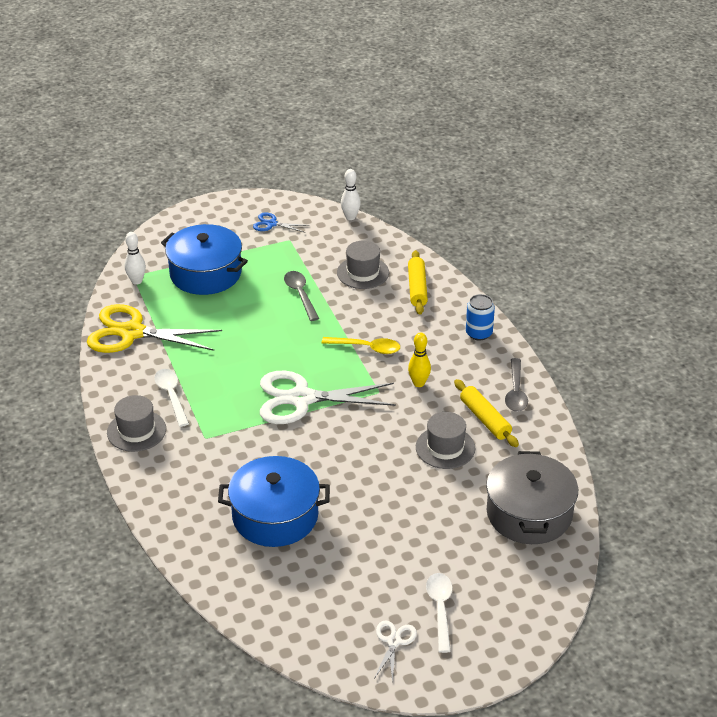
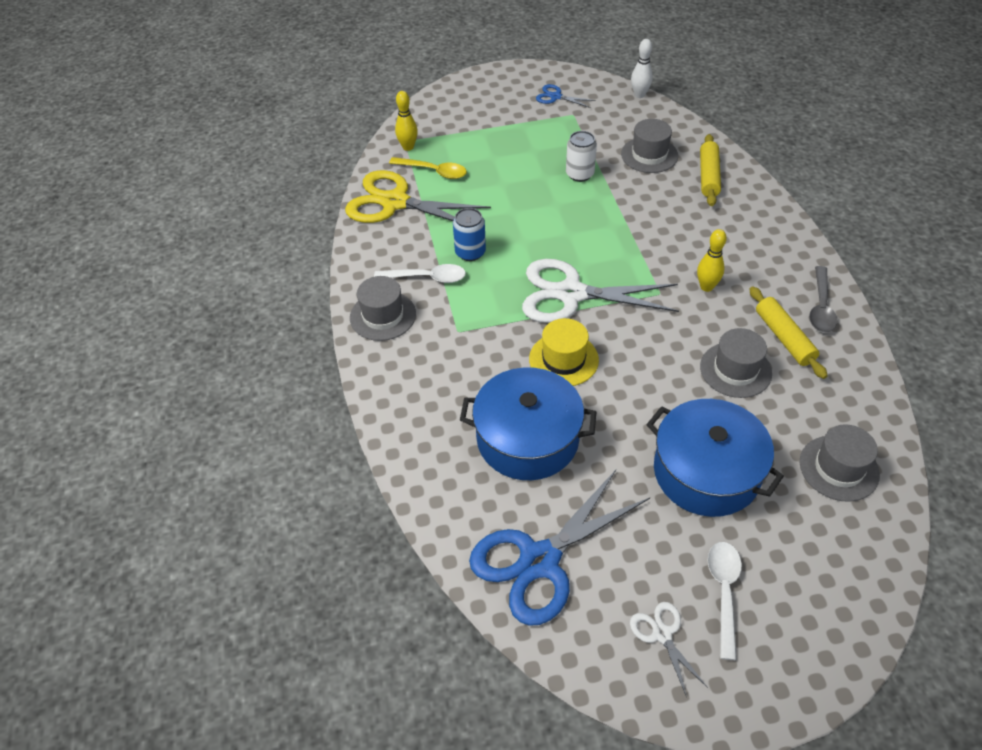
camera: 10 degrees right, 10 degrees up
(136, 281) = (408, 147): white bowling pin -> yellow bowling pin
(171, 396) = (427, 278): white spoon -> white spoon turned 105 degrees clockwise
(205, 273) = (481, 144): blue pot -> blue pot (706, 472)
(294, 602) = (539, 560): none -> blue scissors
(300, 295) = (579, 174): grey spoon -> white can
(300, 452) = (563, 359): none -> yellow hat
(366, 348) = (649, 240): yellow spoon -> yellow spoon (434, 171)
(394, 641) = (662, 634): white scissors -> white scissors turned 45 degrees counterclockwise
(479, 333) = (777, 233): blue can -> blue can (470, 252)
(529, 513) = (839, 468): grey pot -> grey hat

